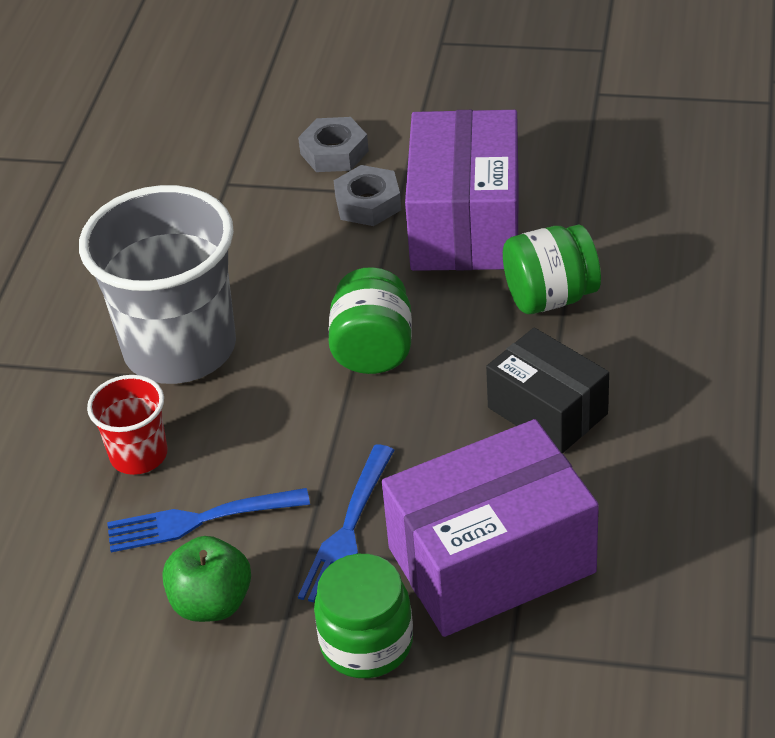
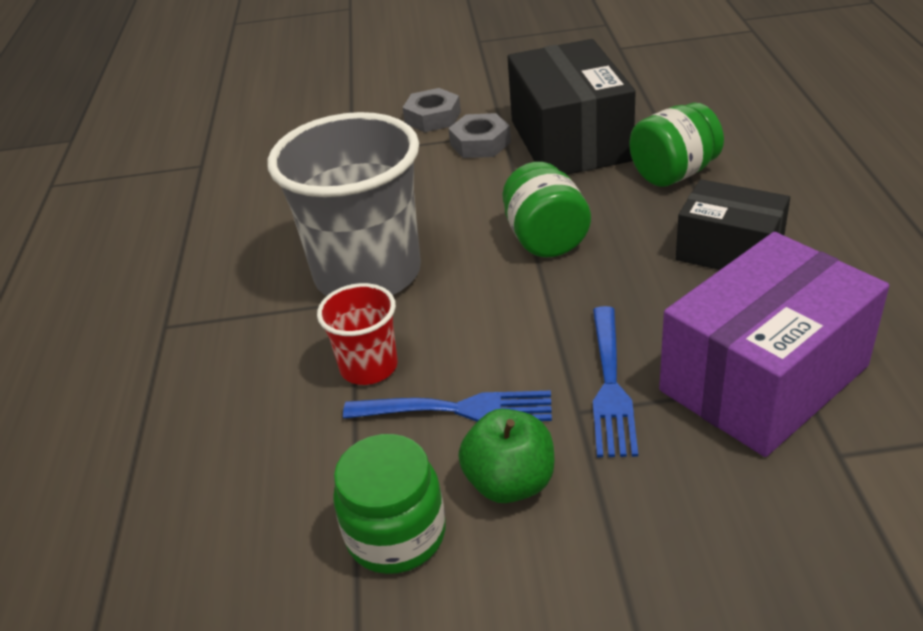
camera: 15 degrees left, 5 degrees down
(199, 520) = (457, 409): blue fork -> blue fork turned 150 degrees counterclockwise
(366, 643) = (692, 482): green jar -> green jar (396, 534)
(465, 223) = (570, 140): purple box -> black box

